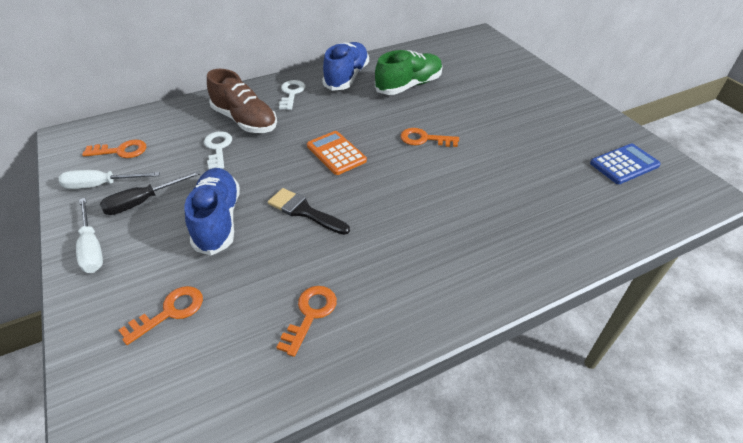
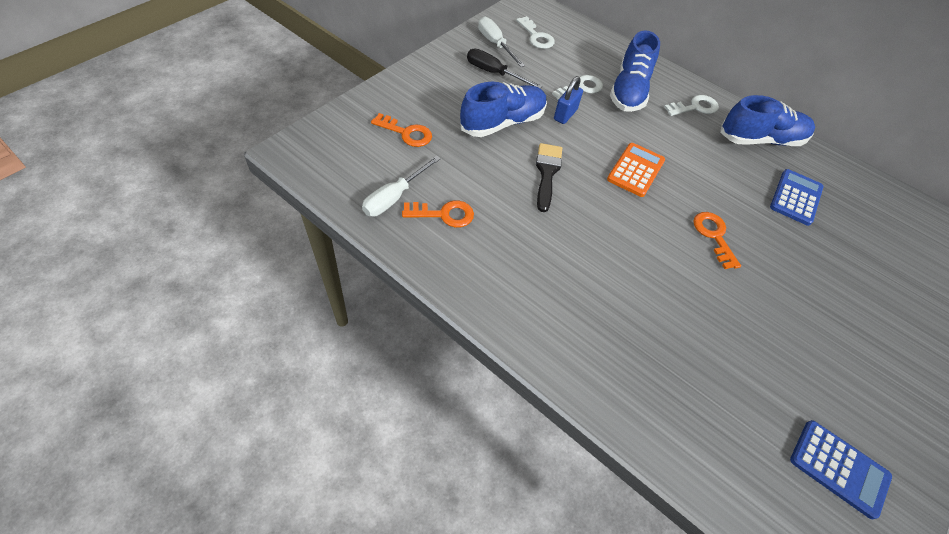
camera: 60 degrees right, 10 degrees up
(92, 248) = (437, 68): white screwdriver -> white screwdriver (394, 197)
(121, 151) = (536, 36): orange key -> white key
(242, 171) = (565, 115): none -> blue padlock
(245, 120) = (629, 91): brown shoe -> blue shoe
(409, 86) = (796, 197): green shoe -> blue calculator

